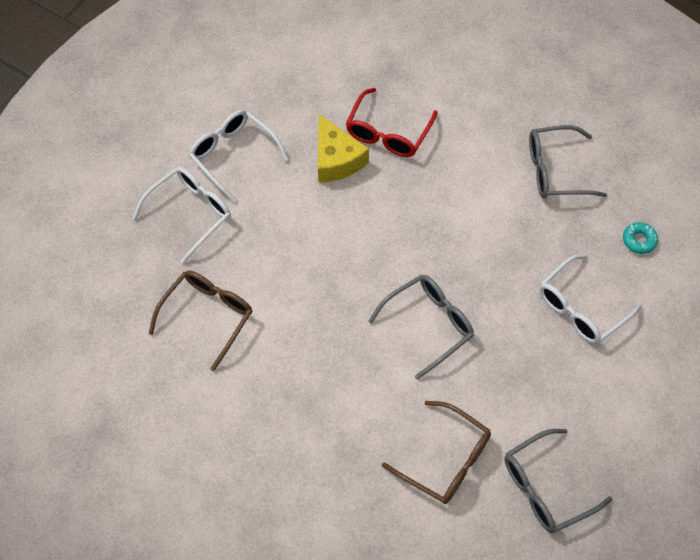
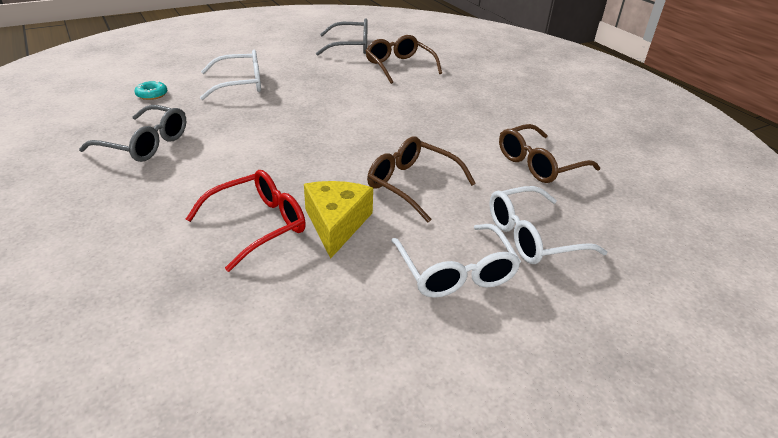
camera: 155 degrees left, 25 degrees down
(306, 229) = (412, 185): none -> brown glasses
(428, 325) = (356, 108): grey glasses -> none

